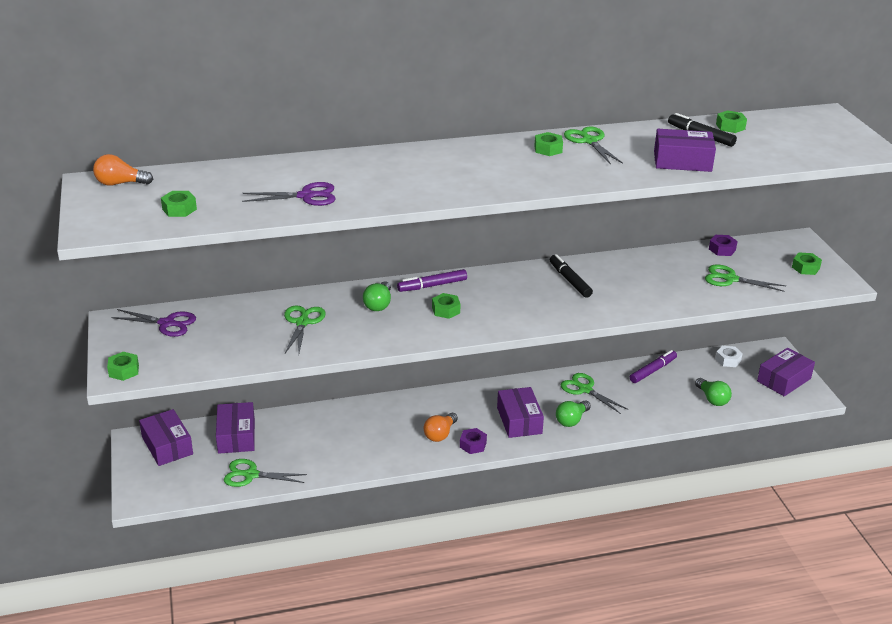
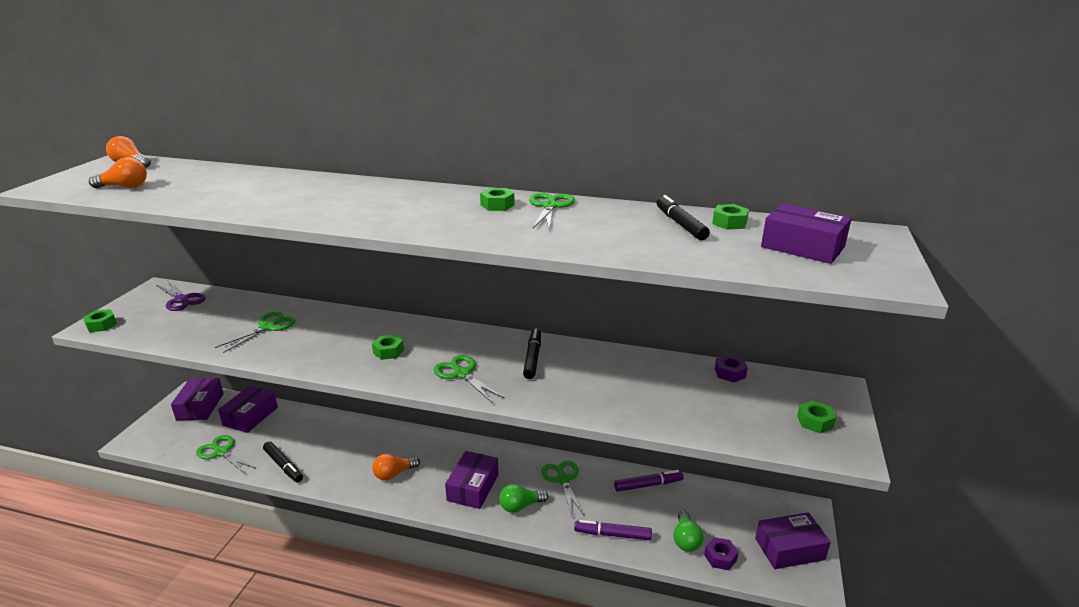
camera: 30 degrees right, 5 degrees down
(179, 209) = (125, 187): green nut -> orange light bulb
(306, 196) = (227, 197): purple scissors -> none
(329, 464) = (283, 466): none -> black marker
(378, 304) = (343, 330): green light bulb -> none
(432, 286) = (406, 327): purple marker -> purple marker (612, 534)
(473, 445) = (409, 495): purple nut -> purple nut (720, 557)
(682, 161) = (620, 242): purple box -> purple box (802, 247)
(728, 360) = (740, 502): white nut -> none
(730, 279) = (706, 406): green scissors -> green scissors (461, 373)

